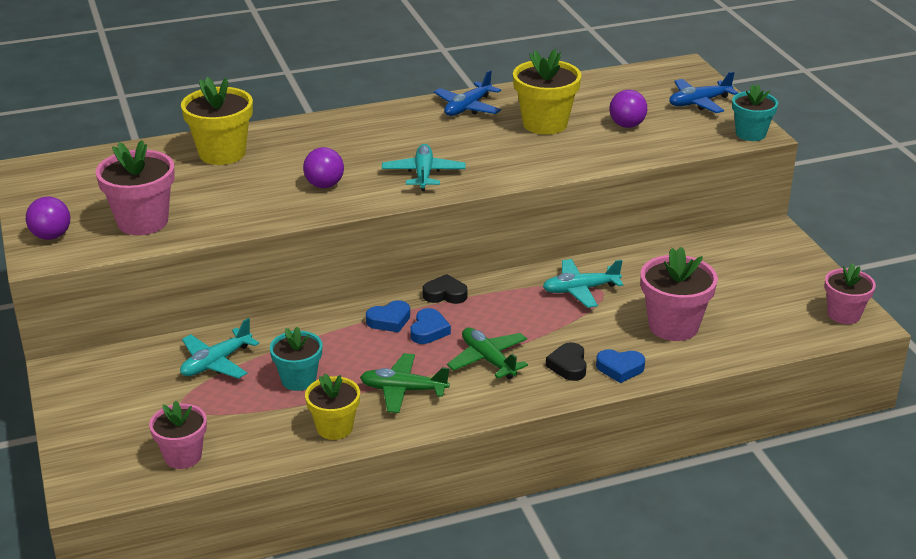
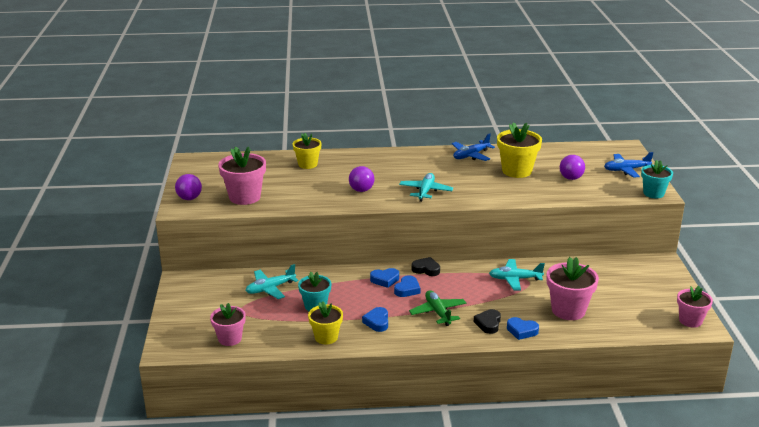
camera: 15 degrees right, 5 degrees down
(222, 153) = (307, 164): yellow flower pot -> yellow flower pot, size x0.66
(403, 390) = (377, 322): green plane -> blue heart

